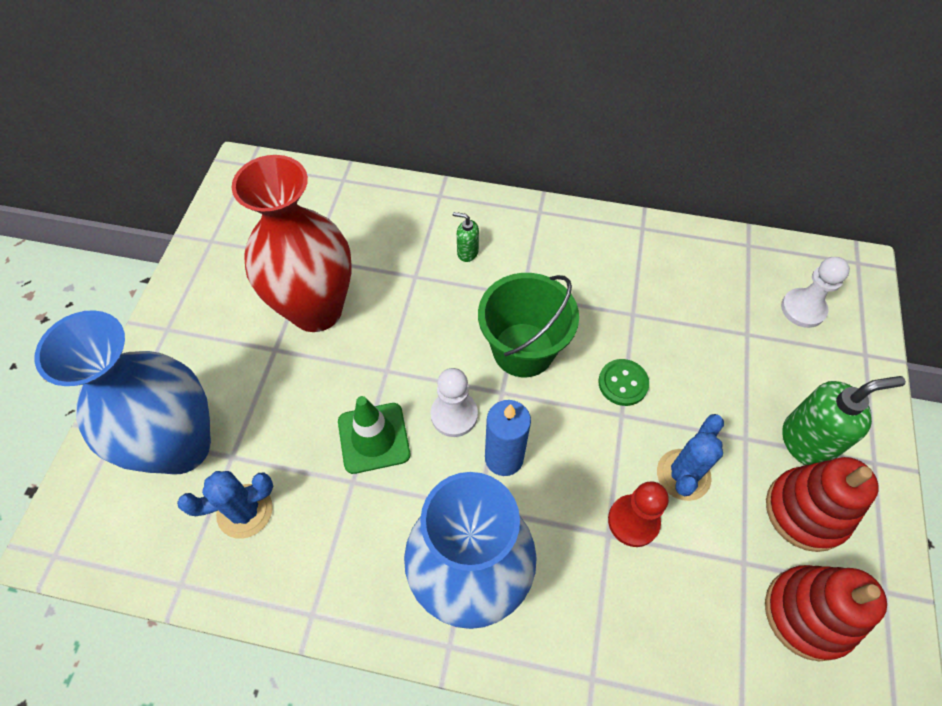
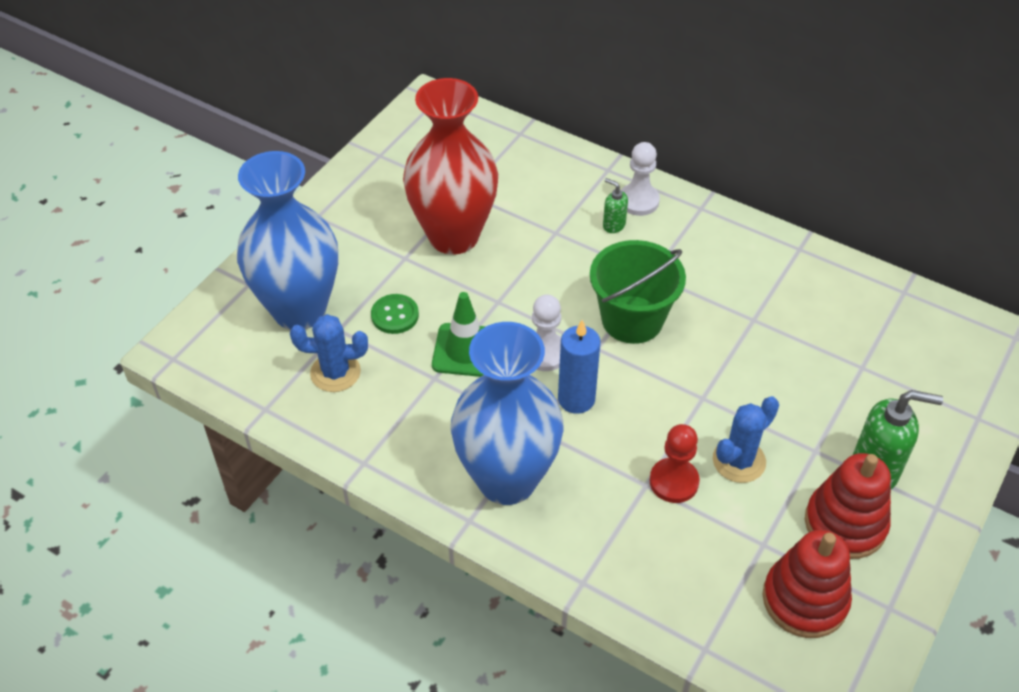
camera: 20 degrees right, 10 degrees down
(623, 383) = (715, 373): green button -> green button (395, 315)
(803, 309) = (932, 362): white pawn -> white pawn (638, 201)

